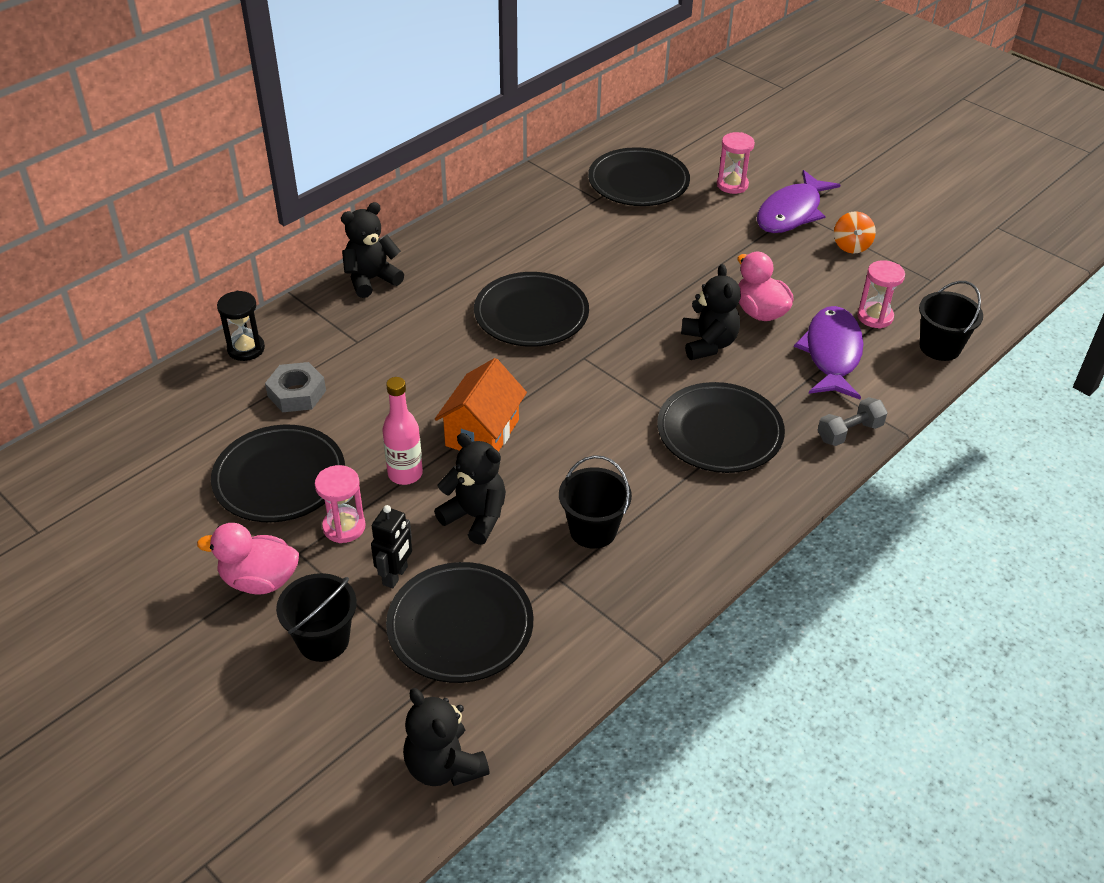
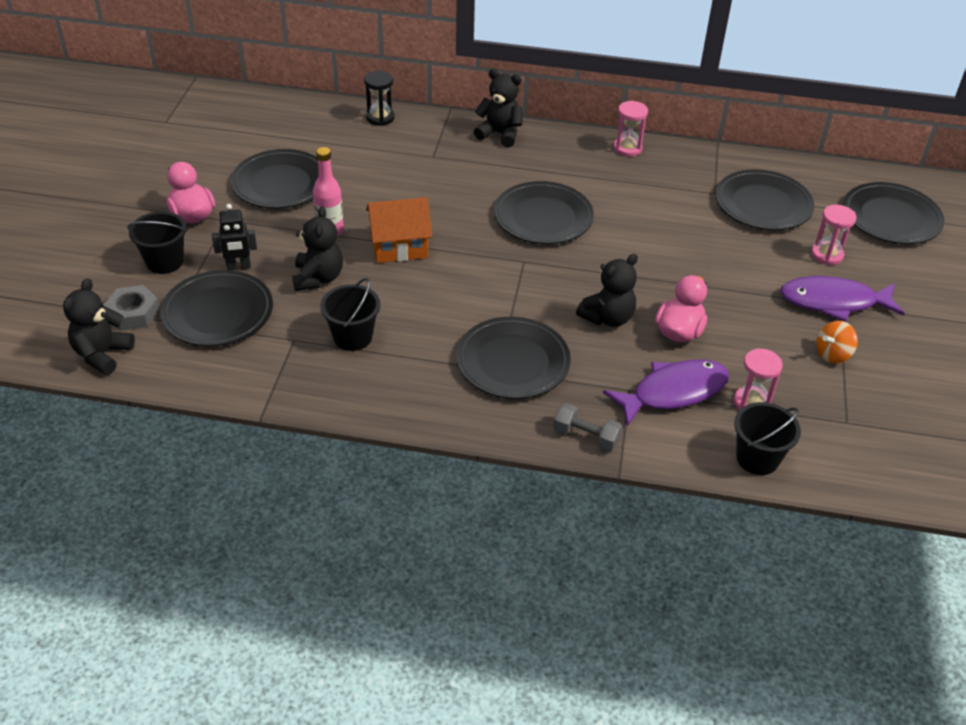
camera: 55 degrees right, 0 degrees up
(297, 393) = (360, 155): grey nut -> grey nut (133, 313)
(344, 527) = (262, 227): pink hourglass -> pink hourglass (627, 148)
(716, 130) = (891, 218): none -> black plate

